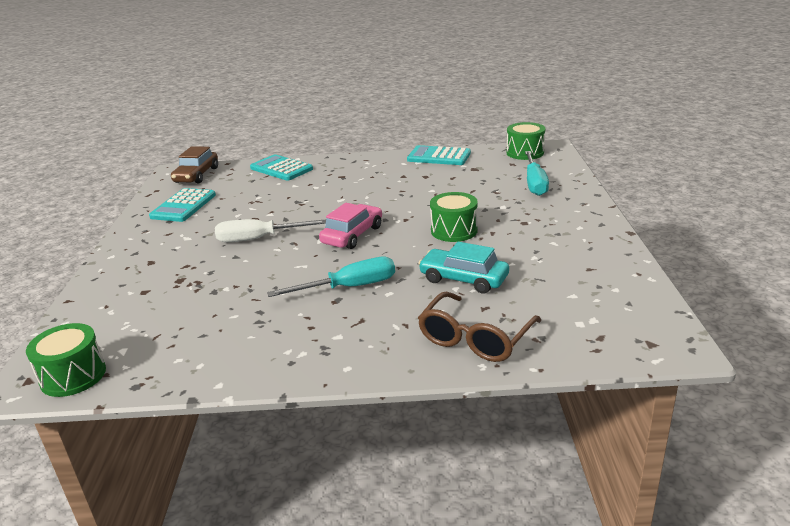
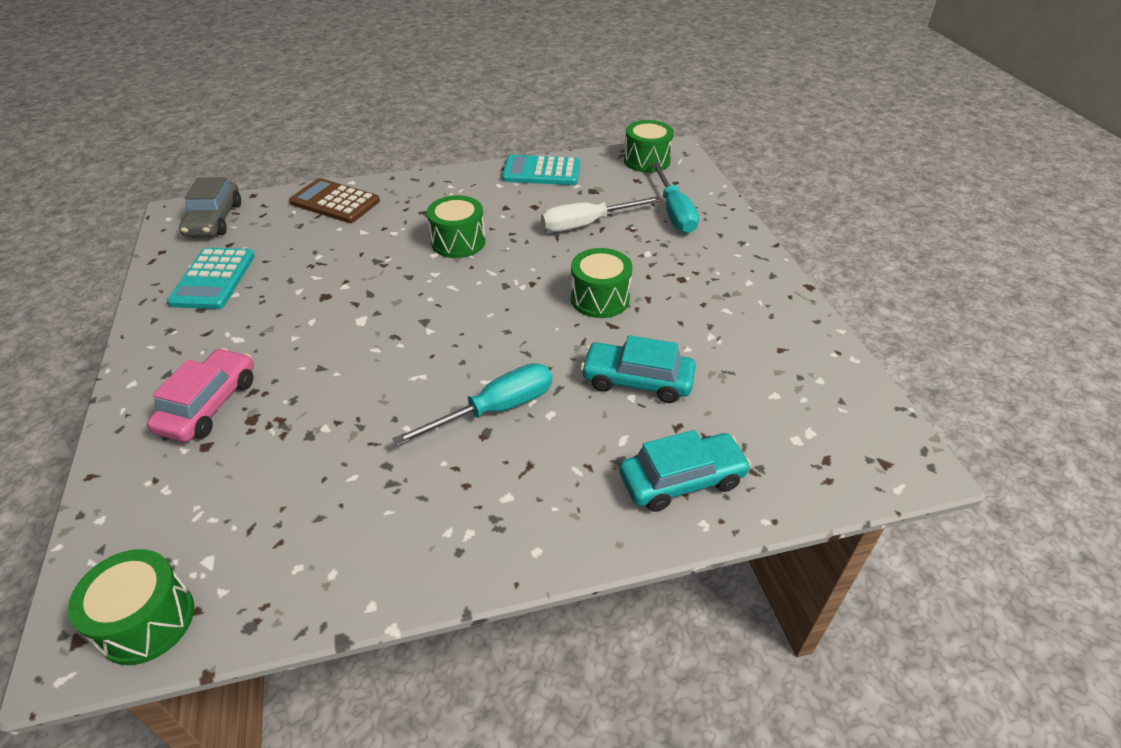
camera: 15 degrees left, 15 degrees up
(196, 175) = (214, 220): brown car -> grey car
(259, 239) = (344, 332): white screwdriver -> white screwdriver (587, 224)
(281, 169) = (335, 202): turquoise calculator -> brown calculator
(352, 235) = (471, 316): pink car -> pink car (209, 405)
(360, 194) = (458, 242): none -> green drum
(475, 338) = (682, 480): brown glasses -> turquoise car

